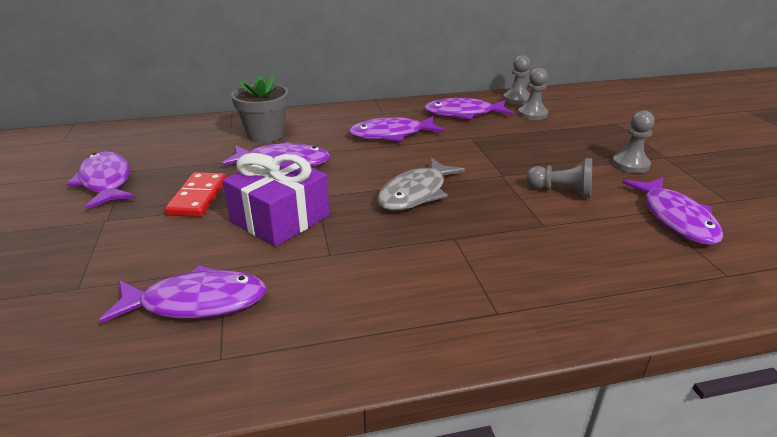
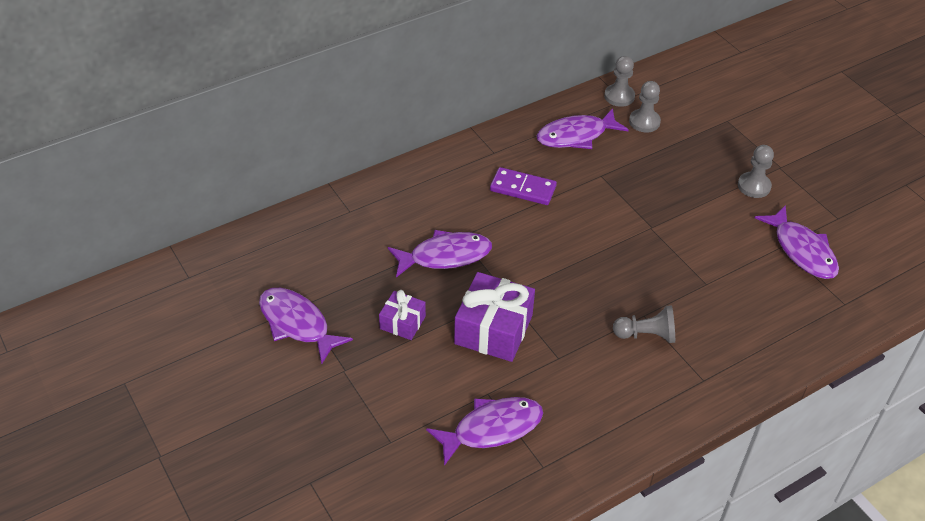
camera: 20 degrees left, 15 degrees up
(198, 197) = (402, 322): red domino -> purple gift
(265, 134) = (397, 217): grey flower pot -> none
(391, 135) = (522, 189): purple fish -> purple domino
(416, 193) = (589, 270): grey fish -> none
(561, 191) = (707, 237): grey pawn -> grey pawn (646, 335)

